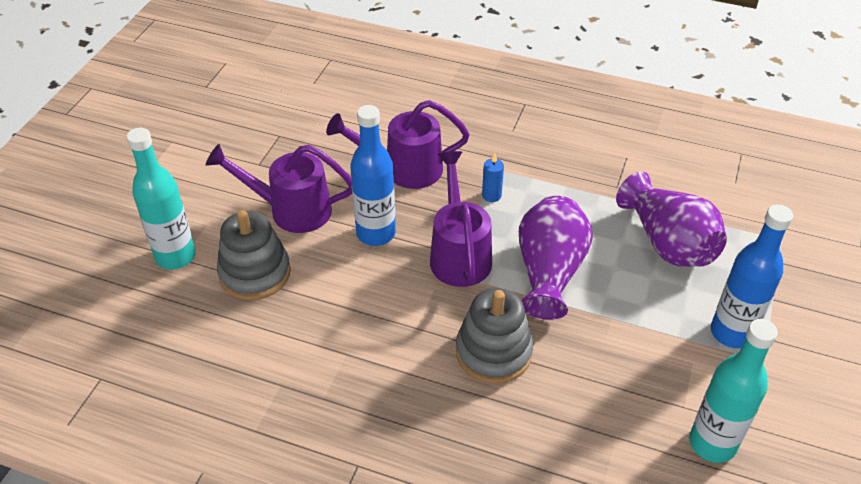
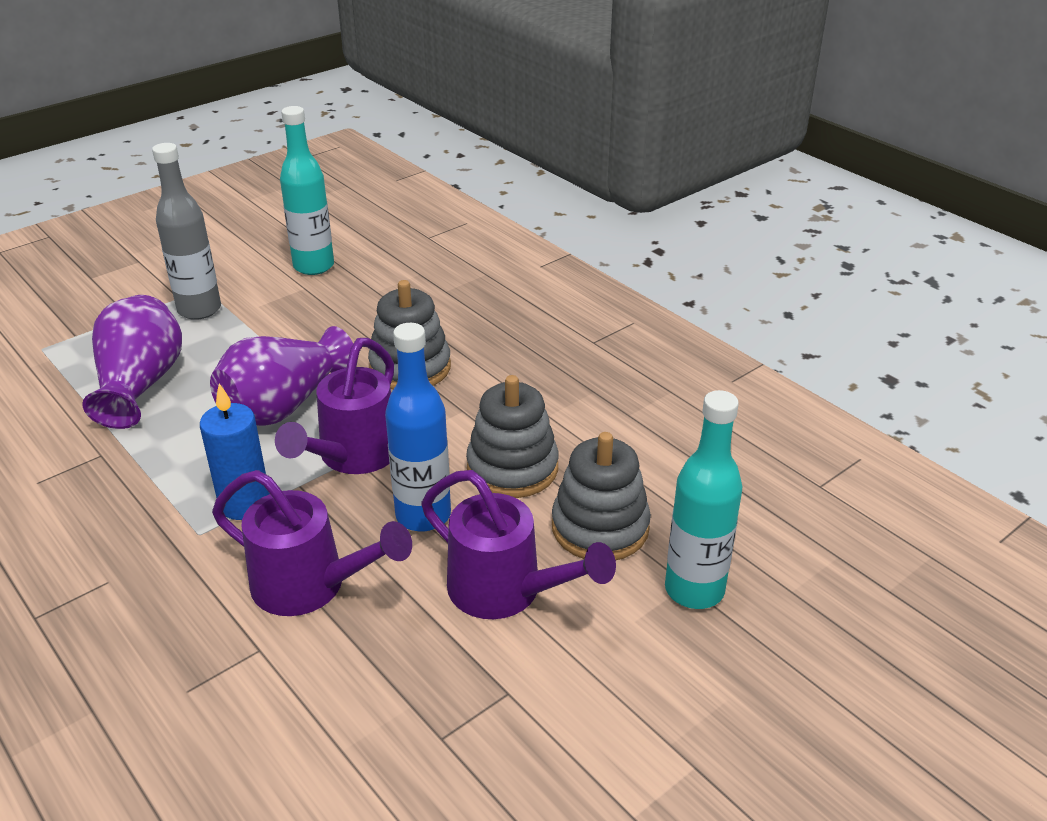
camera: 150 degrees left, 10 degrees down
(342, 292) = (512, 468): none -> grey stacking toy
(491, 195) = (245, 503): blue candle -> blue candle, size x1.79
(731, 333) = (199, 310): blue bottle -> grey bottle

